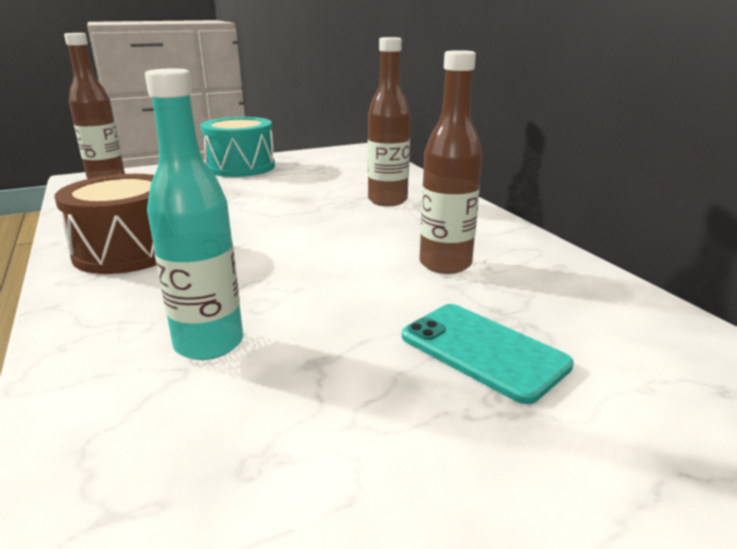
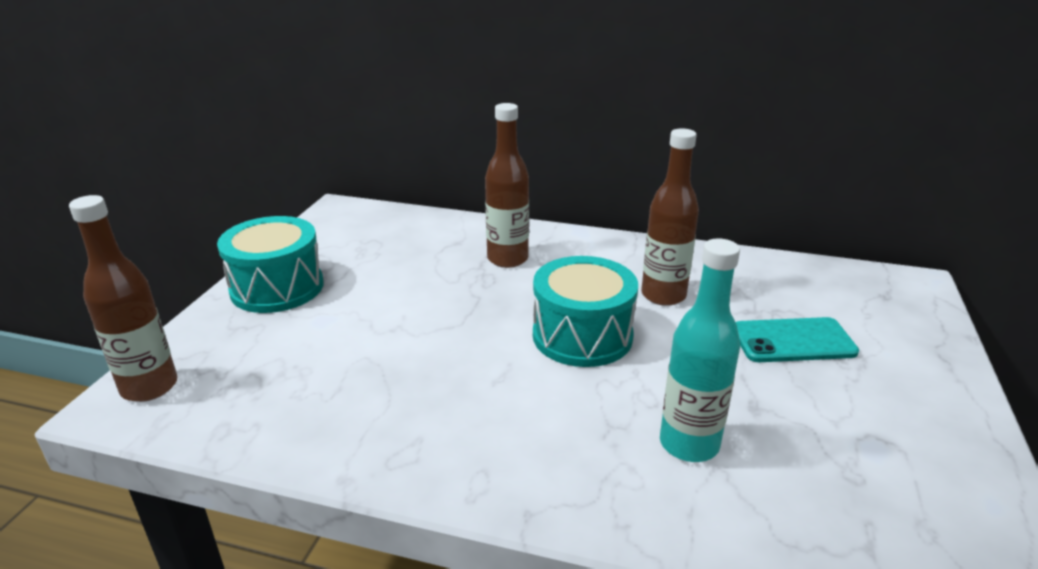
camera: 50 degrees left, 5 degrees up
(127, 251) = (442, 435): brown drum -> none
(320, 254) = (582, 336): none -> turquoise drum

